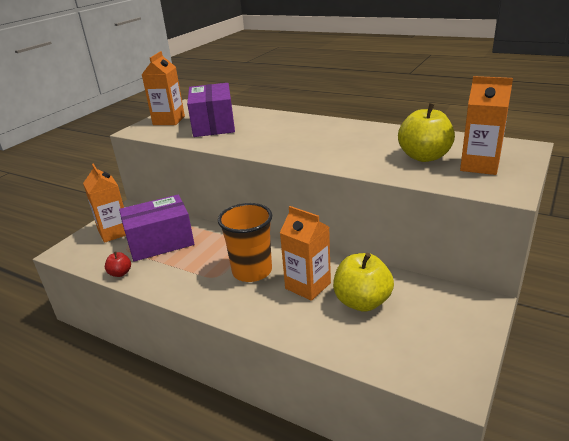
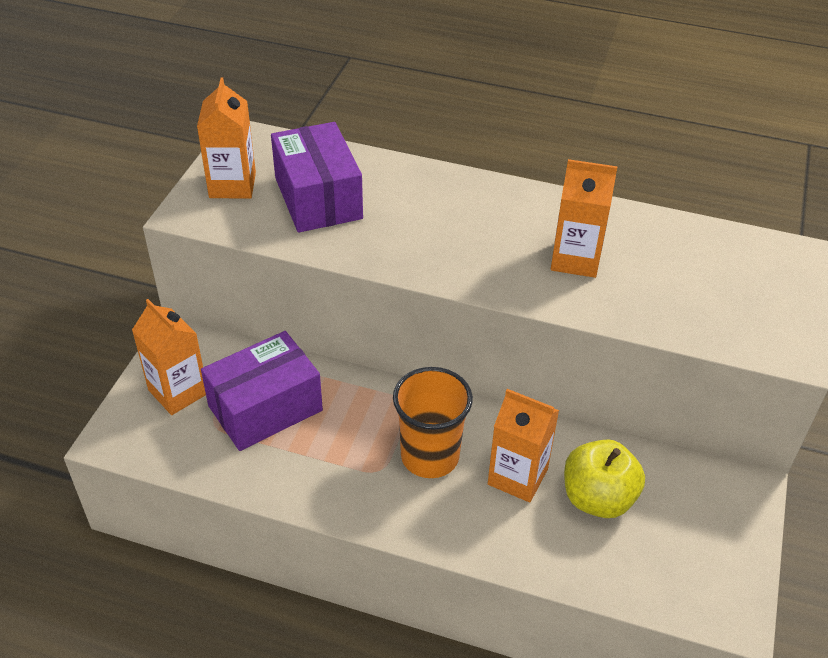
camera: 15 degrees left, 15 degrees up
(120, 273) = (229, 476): red apple -> none
(424, 157) = (670, 279): yellow apple -> none
(479, 166) = (748, 299): orange carton -> orange carton (575, 259)

